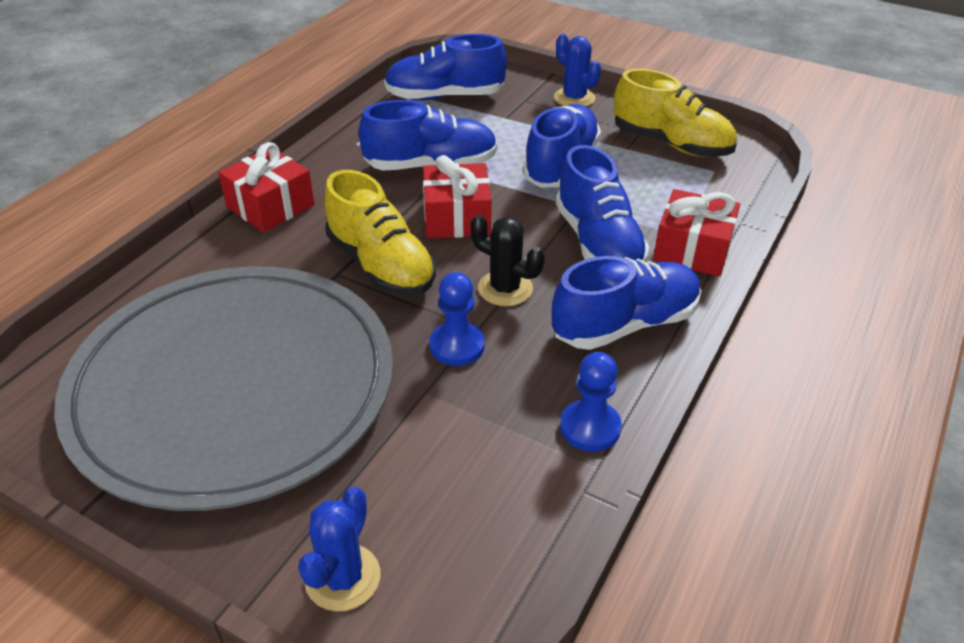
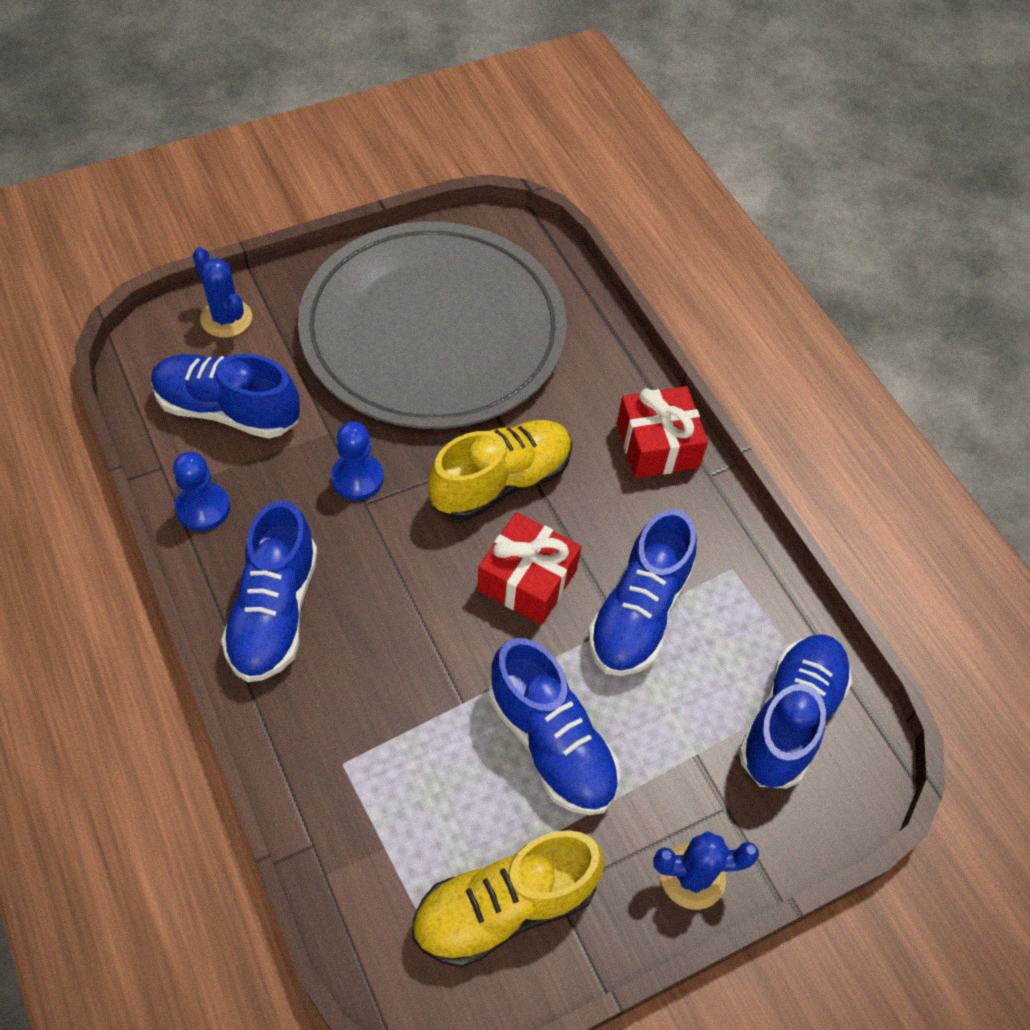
camera: 120 degrees right, 15 degrees up
(381, 265) = (501, 482): yellow shoe -> yellow shoe turned 150 degrees clockwise
(505, 288) = (394, 554): black cactus -> none
(598, 242) = (393, 675): blue shoe -> blue shoe (228, 410)
(692, 249) = (312, 753): red gift -> none

